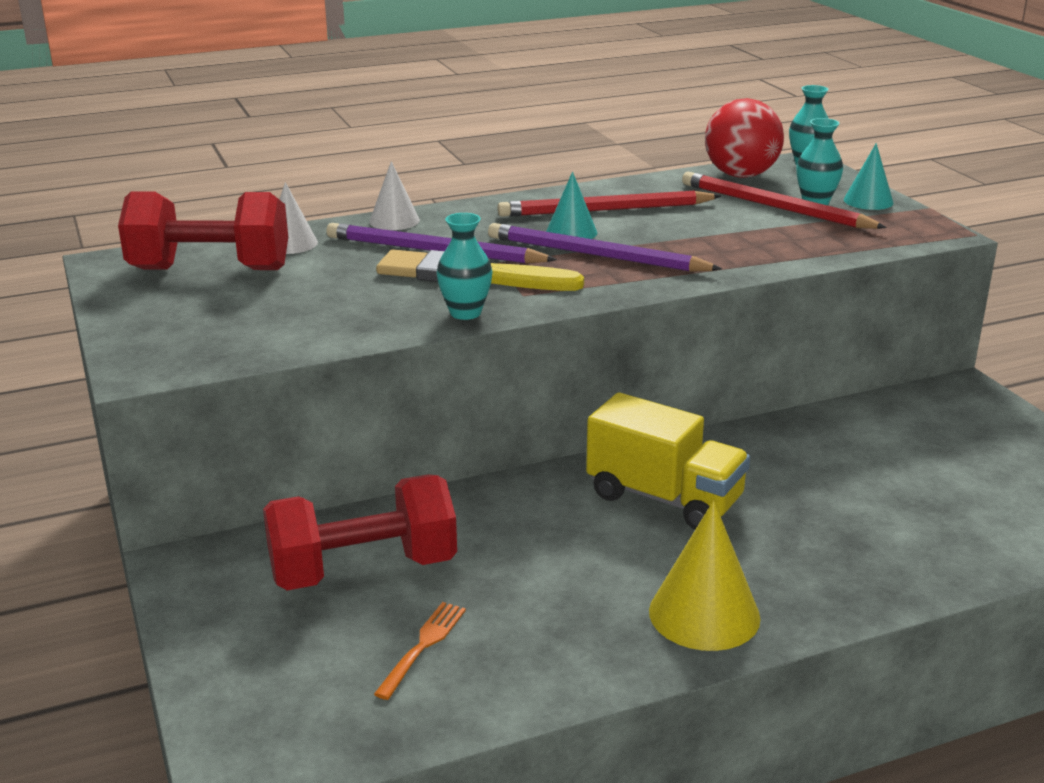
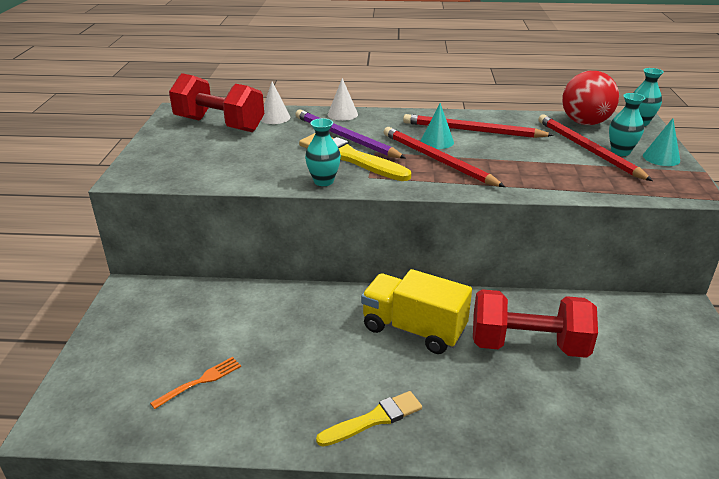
camera: 25 degrees right, 5 degrees up
(363, 570) = (210, 322): red dumbbell -> red dumbbell (528, 345)
(595, 255) = (437, 160): purple pencil -> red pencil
(664, 498) = (413, 329): yellow truck -> yellow truck turned 150 degrees clockwise
(704, 614) = (374, 419): yellow cone -> yellow brush

